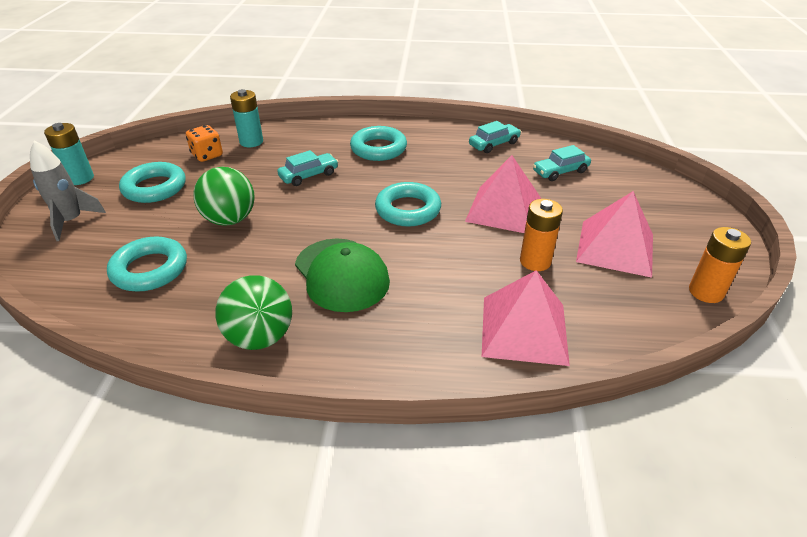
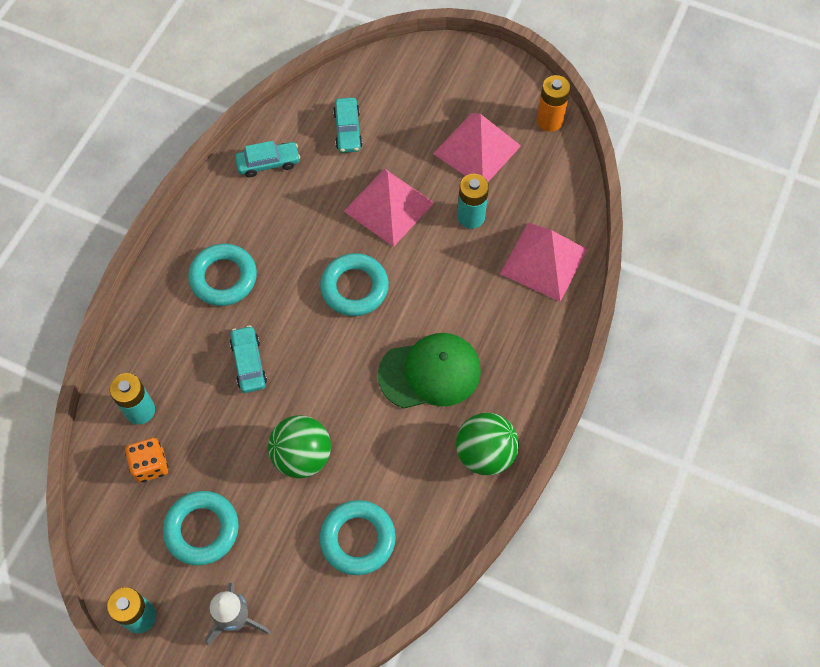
camera: 70 degrees left, 25 degrees up
(494, 144) = (268, 163): turquoise car -> turquoise car turned 90 degrees clockwise
(535, 261) = (471, 217): orange battery -> turquoise battery

